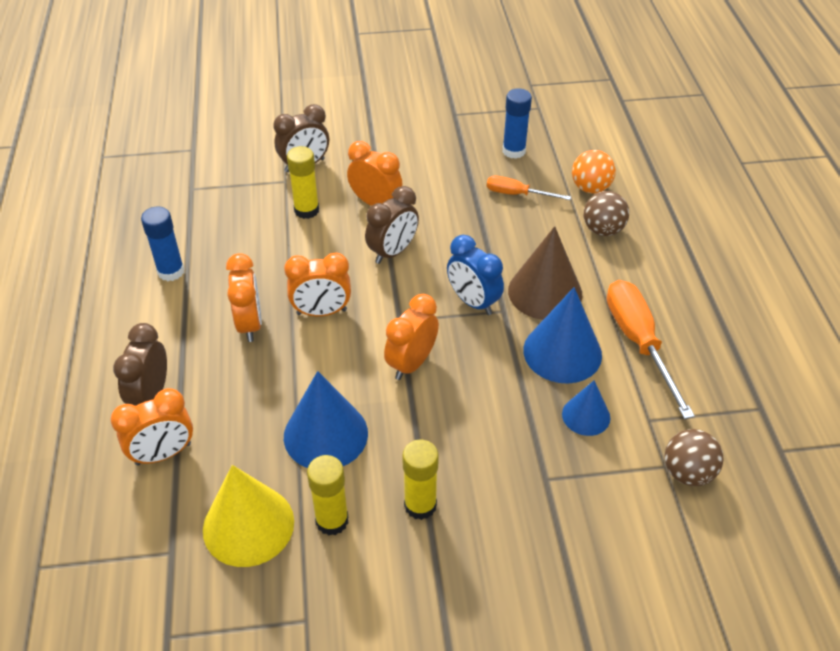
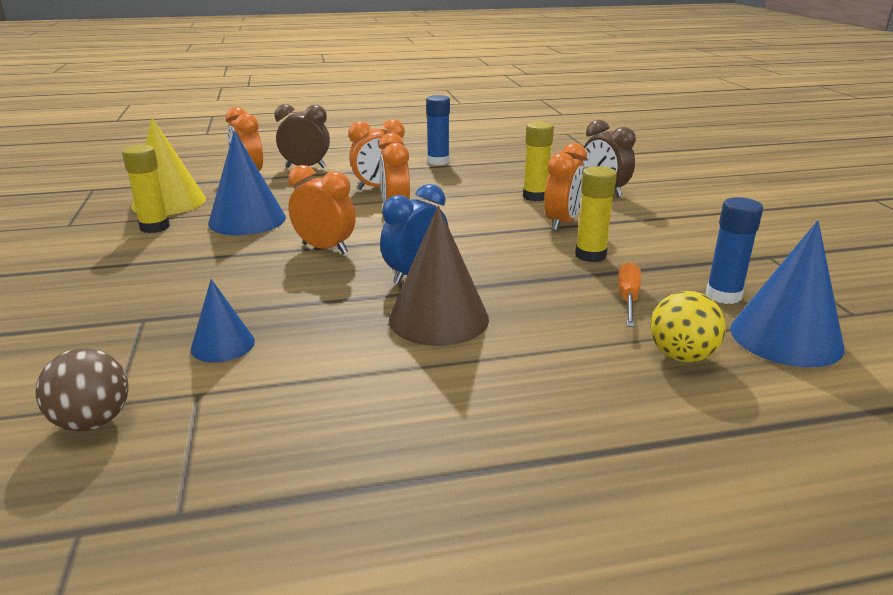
camera: 85 degrees right, 20 degrees down
(393, 252) = (487, 234): brown clock -> none
(420, 505) = (148, 259): yellow glue stick -> yellow glue stick (590, 255)
(562, 352) = (331, 330): blue cone -> blue cone (786, 337)
(590, 188) = (681, 356): orange ball -> yellow ball
(603, 230) = (584, 365): brown ball -> none
(638, 342) = (344, 390): orange screwdriver -> none

